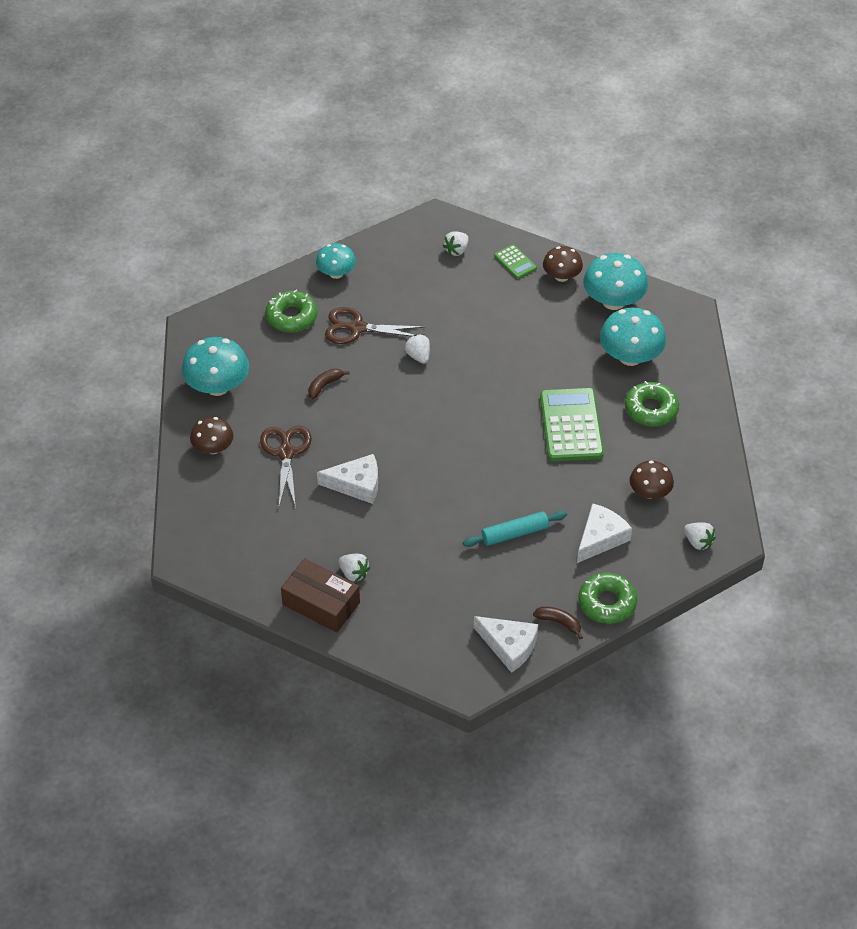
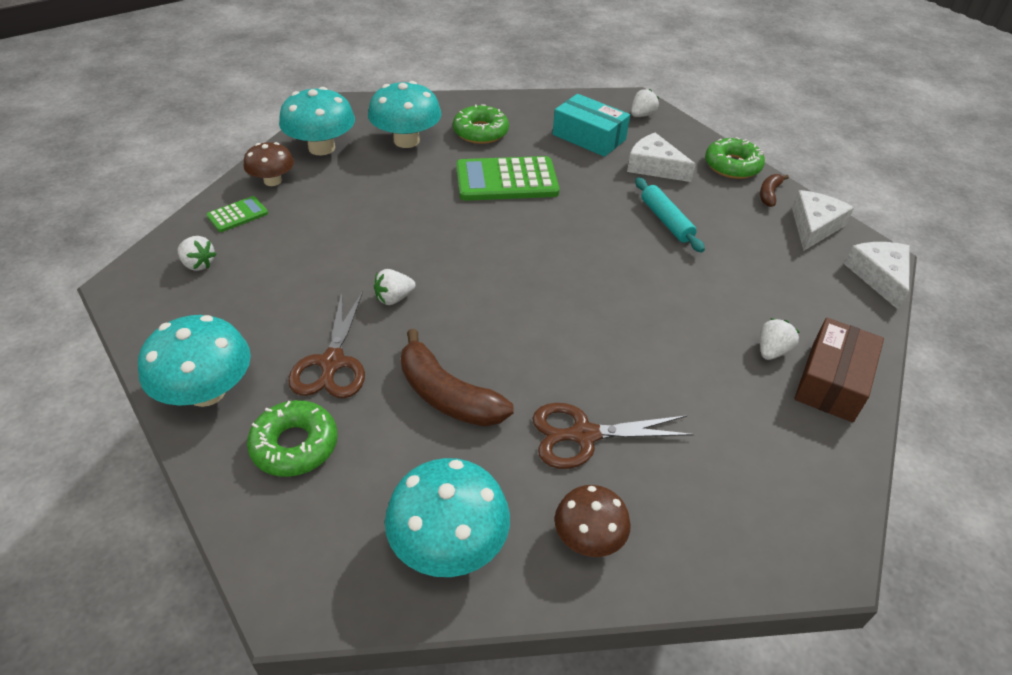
camera: 95 degrees left, 5 degrees down
(325, 385) = (447, 395): brown banana -> brown banana, size x1.94
(336, 273) = (206, 392): turquoise mushroom -> turquoise mushroom, size x1.59
(356, 484) = (626, 353): white cheese -> white cheese (879, 277)
(649, 492) = (589, 137): brown mushroom -> turquoise box

